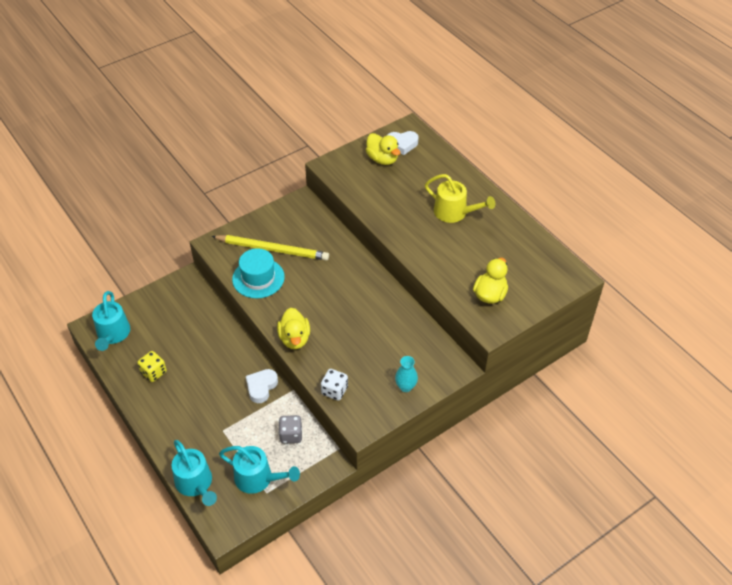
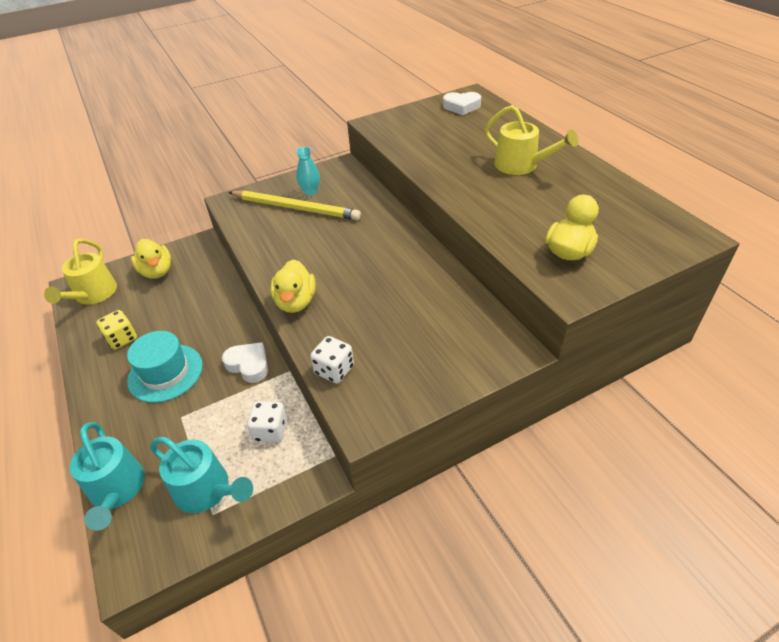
camera: 10 degrees right, 5 degrees down
(113, 335) = (93, 295): turquoise watering can -> yellow watering can
(258, 278) = (270, 235): turquoise hat -> turquoise hat (165, 373)
(261, 387) = (249, 365): white heart -> white heart turned 90 degrees clockwise
(291, 435) = (271, 430): grey dice -> white dice
(382, 159) = (437, 118): yellow duck -> yellow duck (157, 271)
(405, 387) = (438, 371): turquoise vase -> turquoise vase (310, 192)

